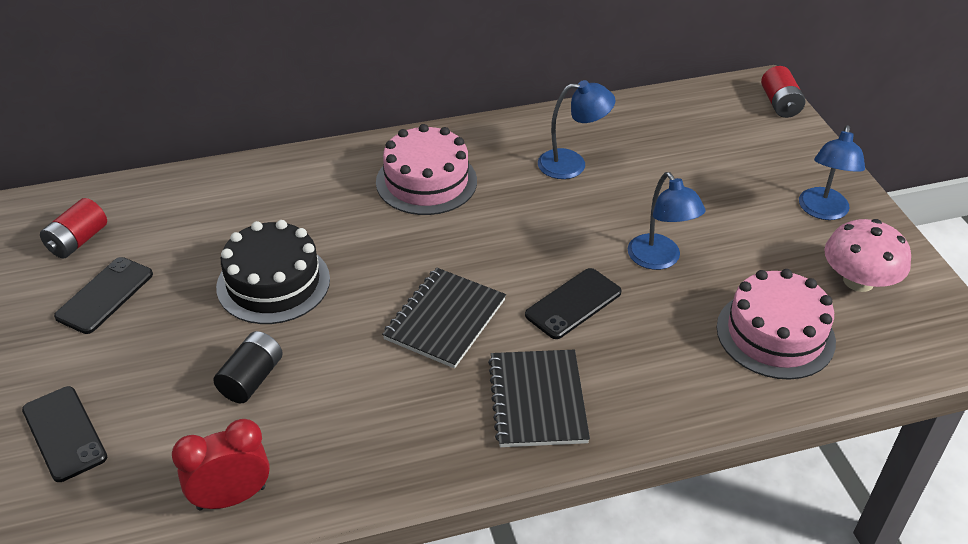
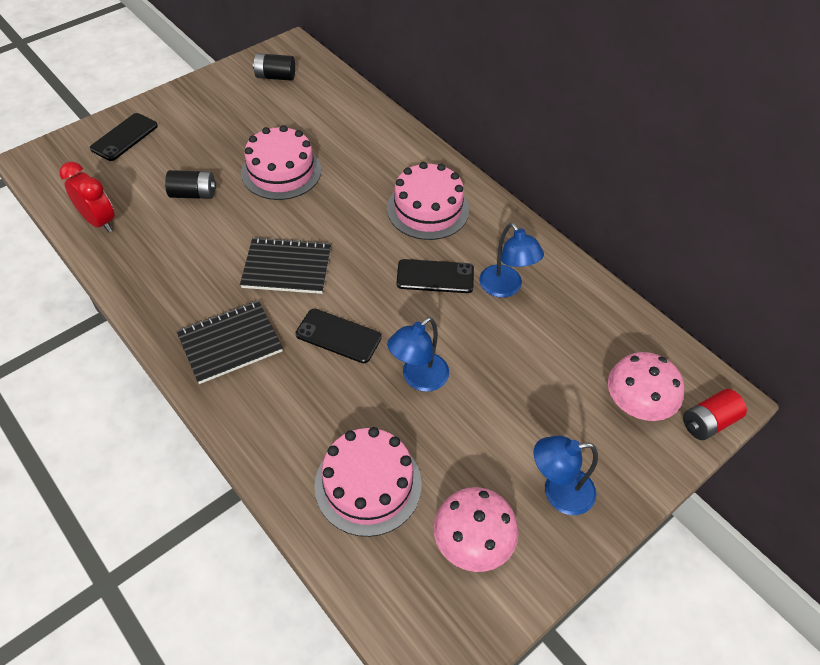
camera: 65 degrees right, 10 degrees up
(77, 241) = (275, 76): red battery -> black battery
(105, 295) = (235, 106): black phone -> black phone (435, 277)
(273, 283) = (281, 171): black cake -> pink cake
(745, 134) = (637, 403): none -> pink mushroom

